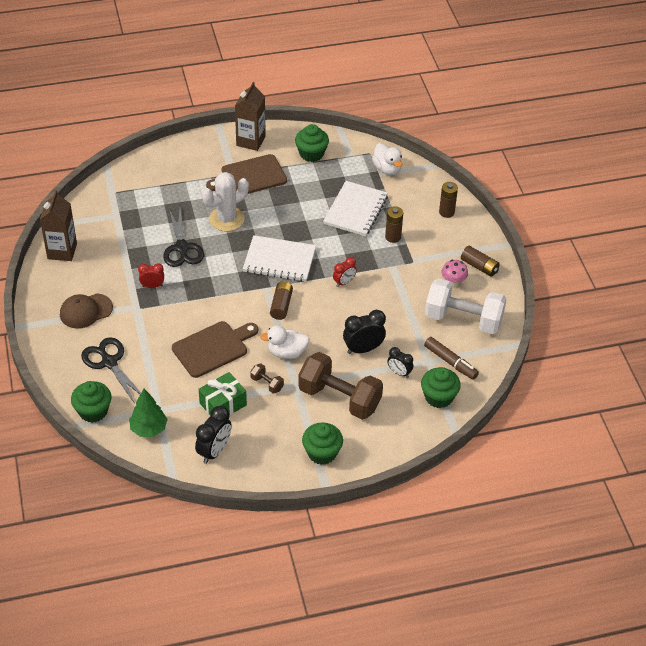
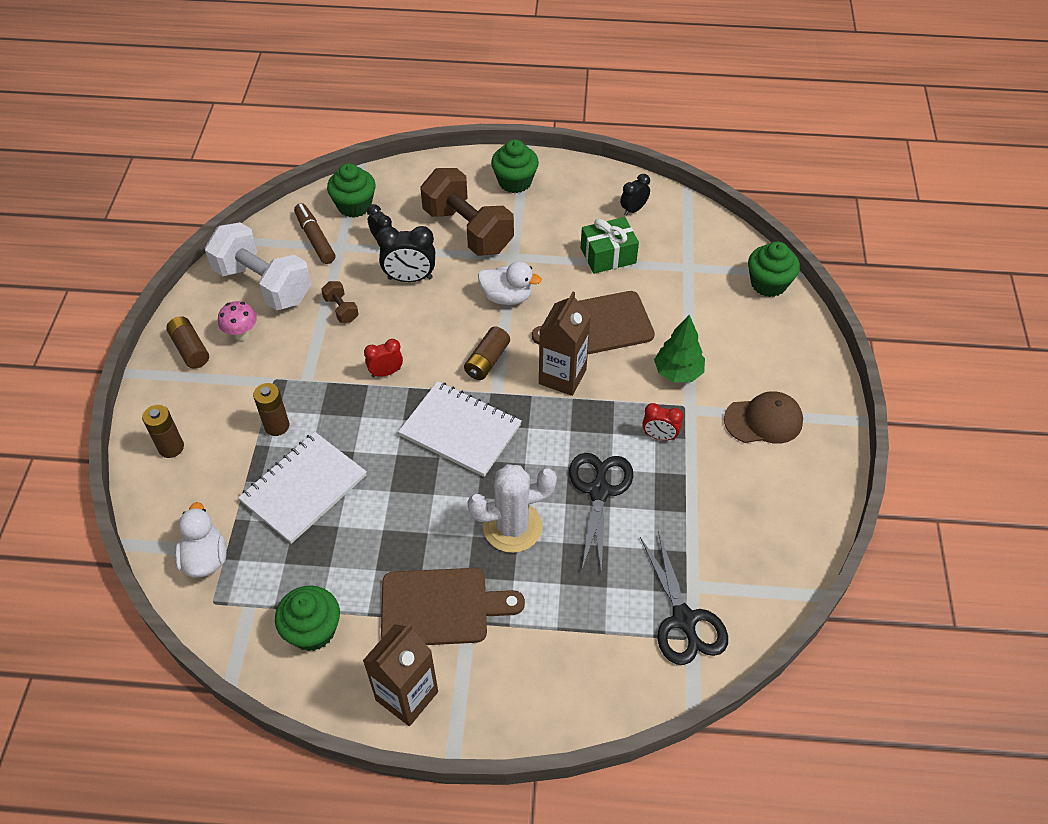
camera: 160 degrees left, 5 degrees up
(62, 251) = (791, 535): brown carton -> brown carton (562, 376)
(109, 362) = (740, 338): black scissors -> black scissors (684, 619)
(148, 429) = (704, 249): green tree -> green tree (678, 372)
(214, 451) = (633, 209): black clock -> black clock, size x0.62
(267, 384) = (546, 266): brown dumbbell -> brown dumbbell (341, 309)

